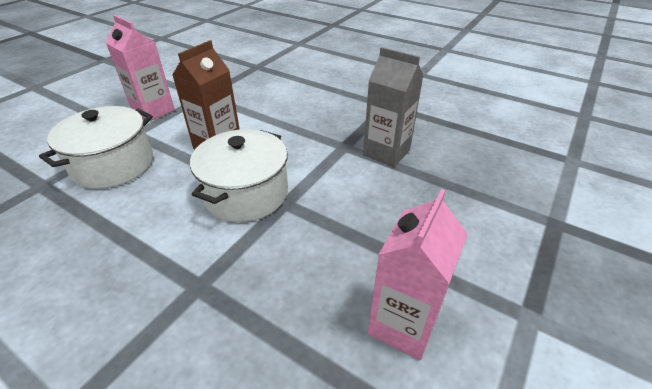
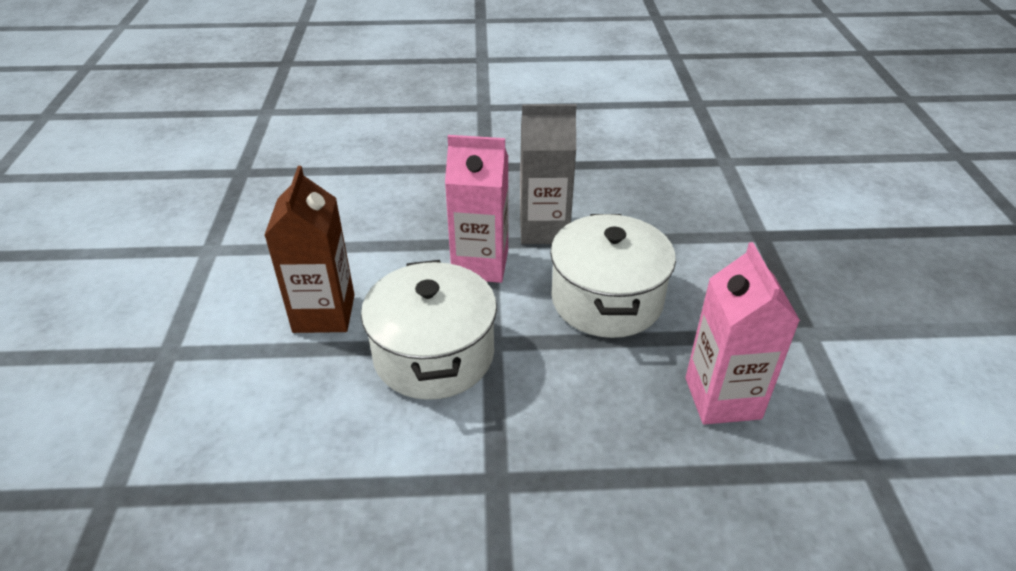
camera: 35 degrees left, 0 degrees up
(113, 165) = (195, 410): white pot -> white pot (607, 300)
(153, 111) = (153, 306): pink carton -> pink carton (480, 264)

